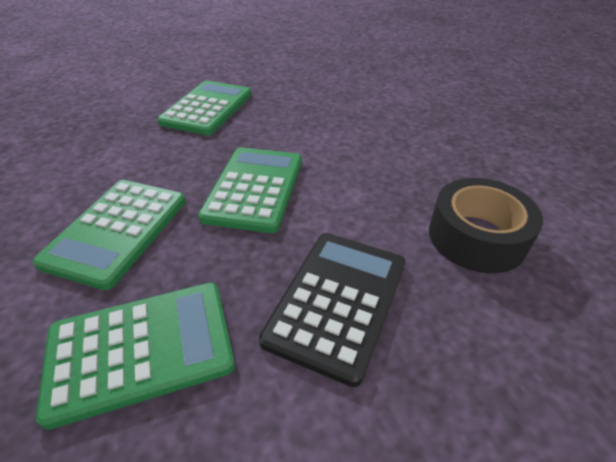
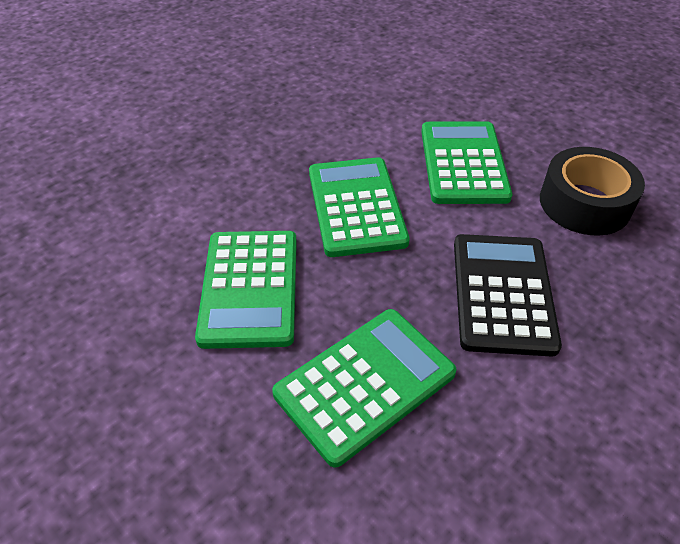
camera: 20 degrees left, 5 degrees up
(207, 108) = (231, 122): green calculator -> green calculator (463, 163)

